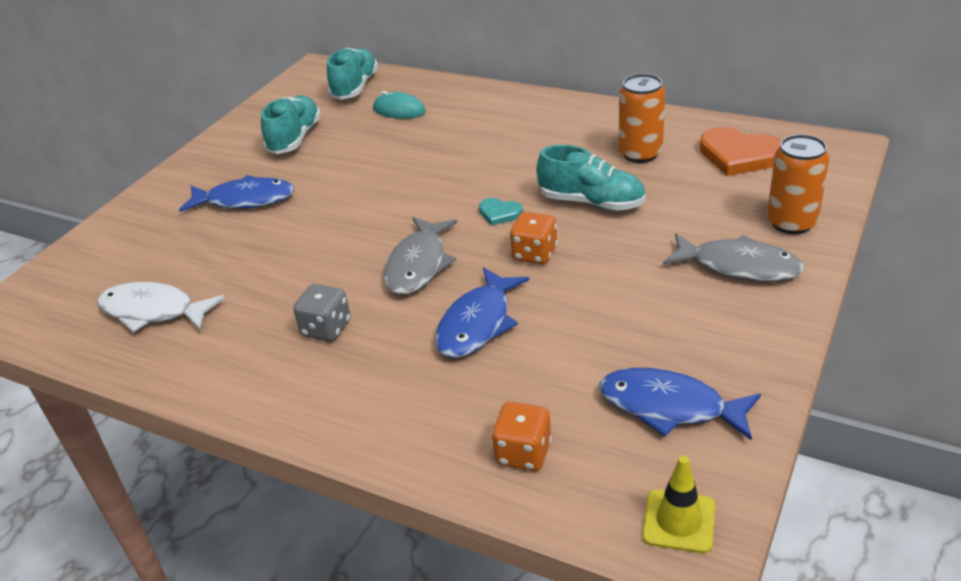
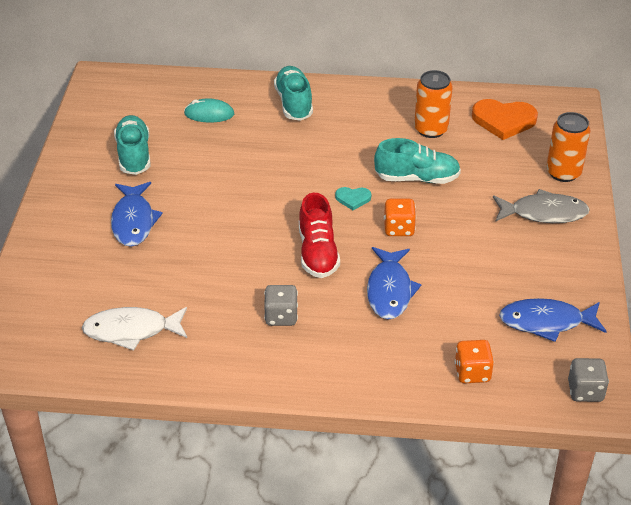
camera: 25 degrees left, 5 degrees up
(245, 200) = (133, 221): blue fish -> blue fish turned 105 degrees clockwise
(355, 87) = (152, 95): turquoise shoe -> turquoise shoe (294, 103)
(419, 265) = (317, 253): grey fish -> red shoe
(679, 521) = (585, 391): yellow traffic cone -> grey dice

